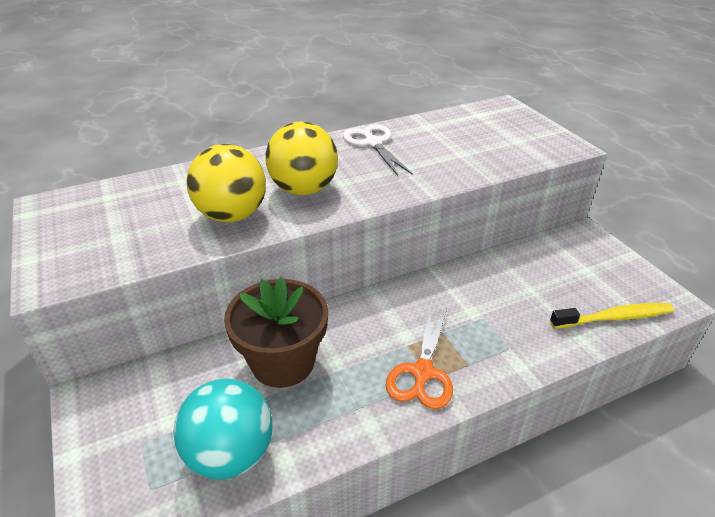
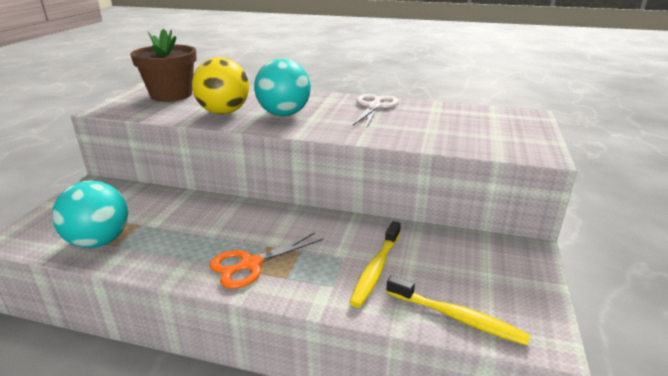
camera: 40 degrees right, 10 degrees down
(283, 362) = (188, 216): brown flower pot -> brown flower pot (171, 95)
(304, 189) = (284, 114): yellow ball -> turquoise ball
(518, 312) = (376, 269): none -> yellow toothbrush

